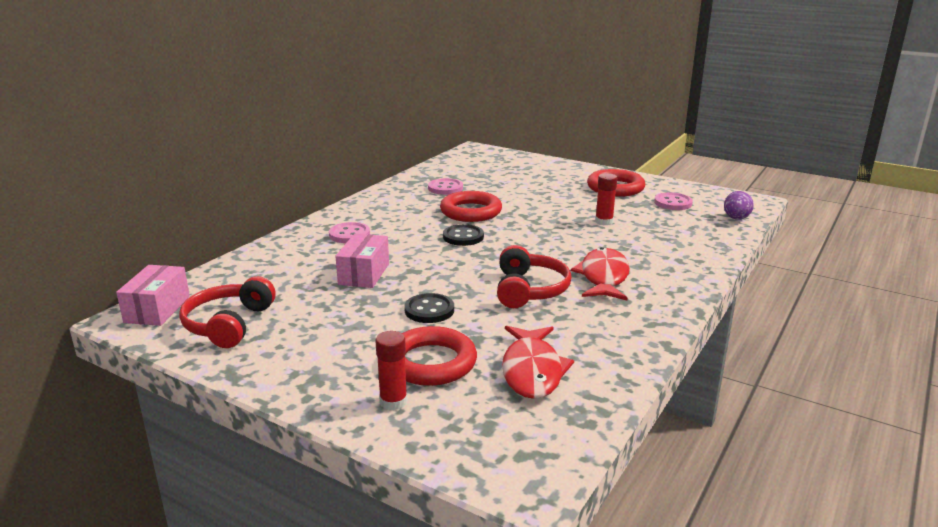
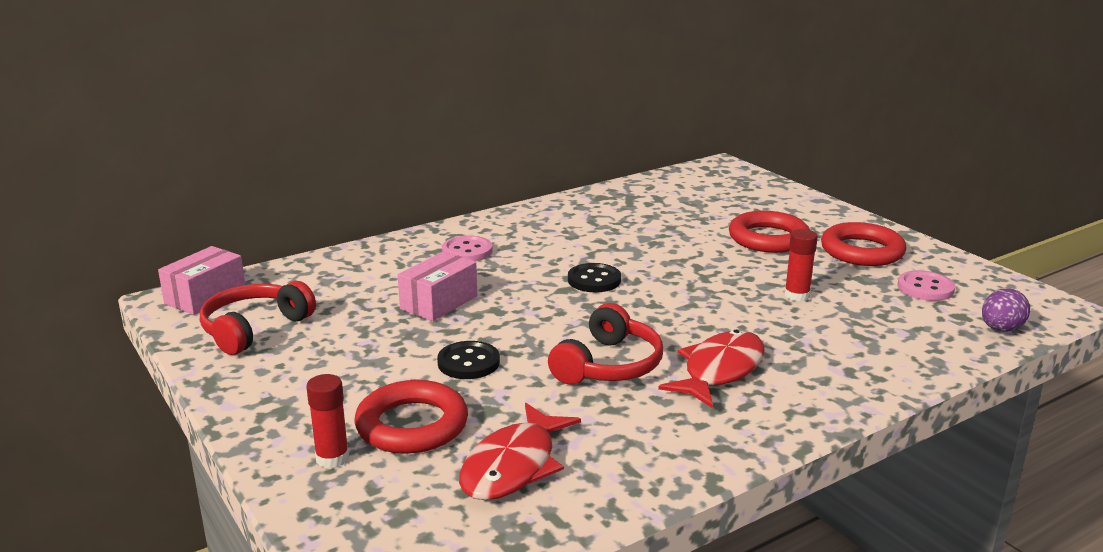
camera: 25 degrees right, 0 degrees up
(445, 188) = (633, 212): pink button -> none
(471, 212) = (635, 249): red ring -> red ring (768, 238)

